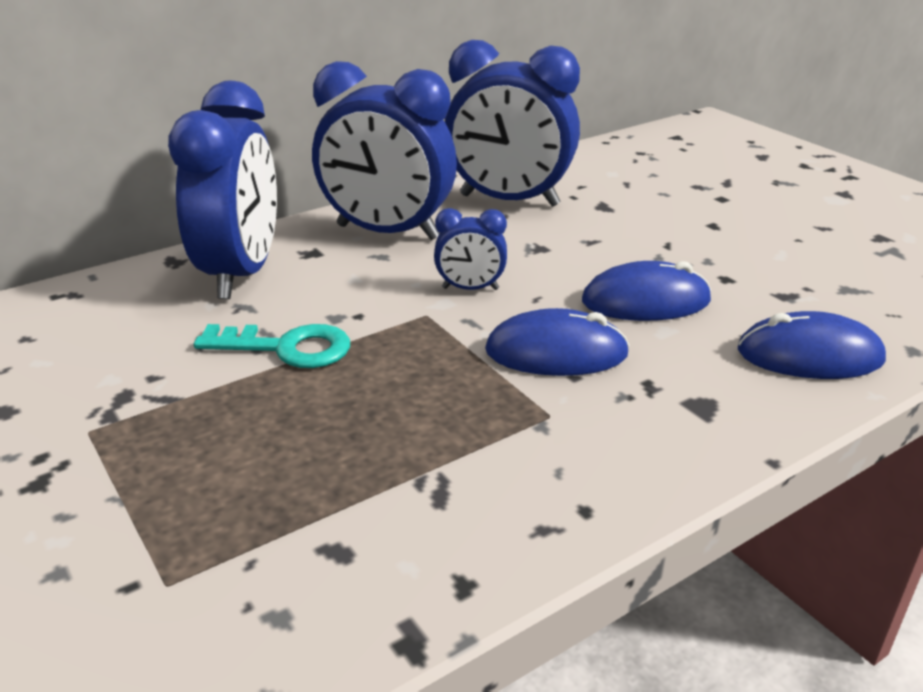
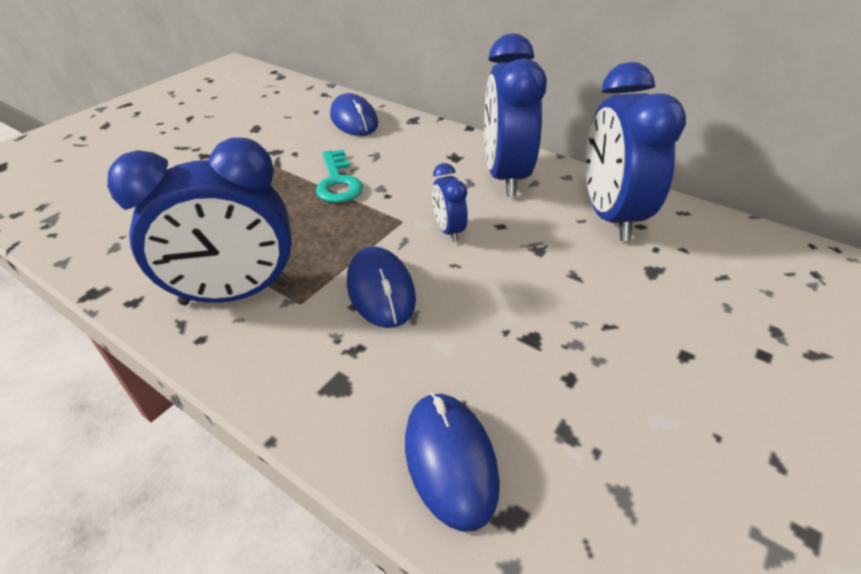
camera: 70 degrees right, 10 degrees up
(242, 273) = (412, 143): blue clock -> blue clock (236, 294)
(645, 301) = (487, 327): blue mouse -> blue mouse (354, 120)

